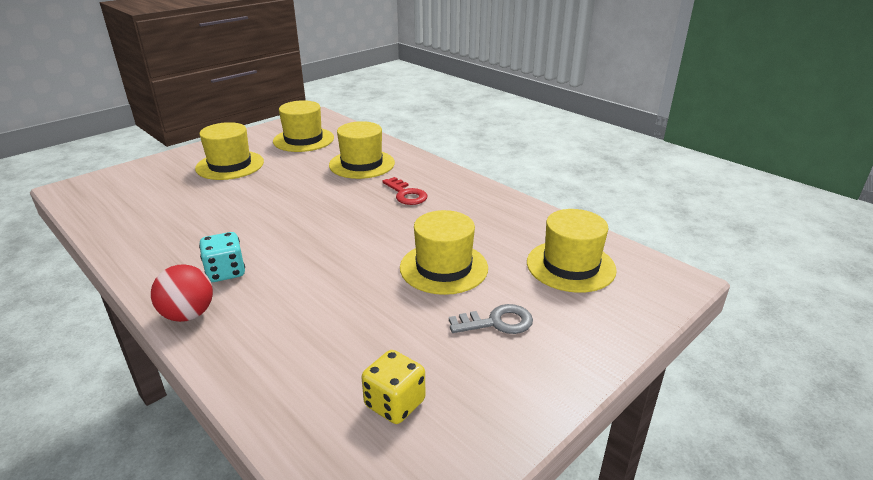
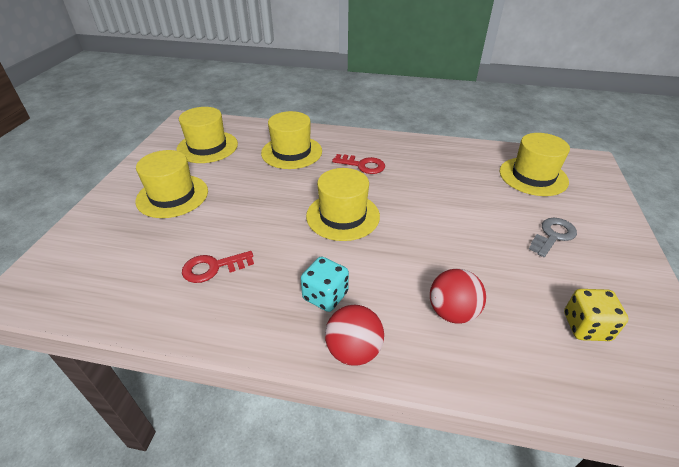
camera: 35 degrees left, 10 degrees up
(185, 221) = (213, 268): none -> red key
(297, 330) = (452, 312): none -> red ball
(443, 267) = (469, 212): yellow hat -> yellow hat (343, 216)

